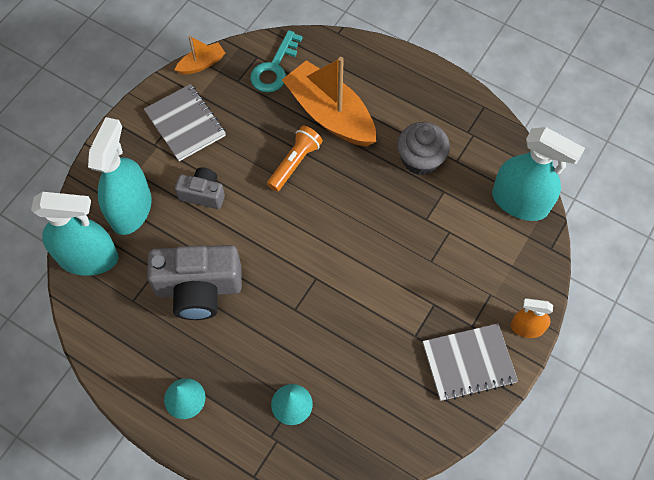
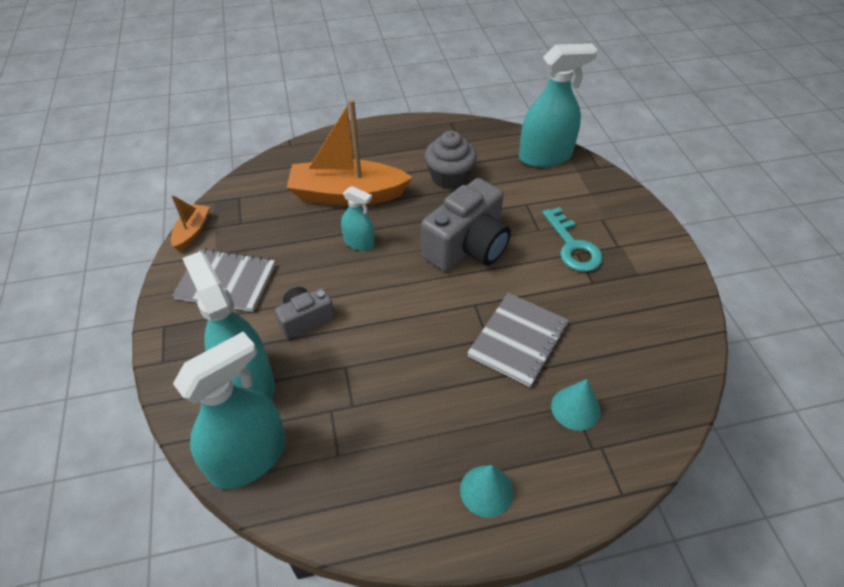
camera: 45 degrees left, 15 degrees down
(199, 289) = (389, 392): grey camera -> grey camera (467, 247)
(274, 68) = (264, 195): turquoise key -> turquoise key (573, 246)
(295, 163) = (359, 243): orange flashlight -> turquoise spray bottle
(468, 363) = (648, 269): grey notebook -> grey notebook (518, 340)
(526, 328) = (649, 220): orange spray bottle -> none

